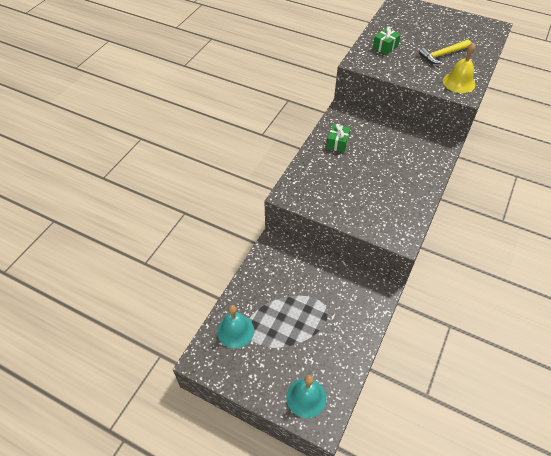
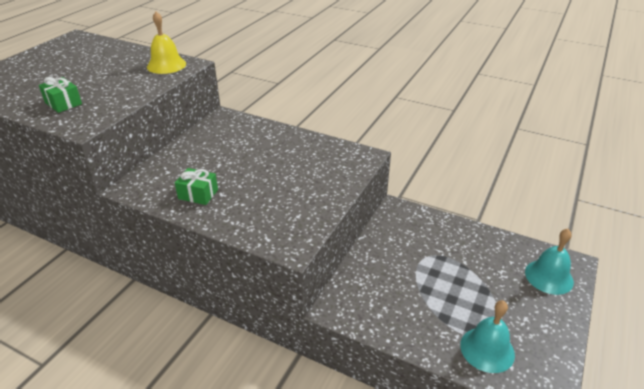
camera: 90 degrees left, 15 degrees down
(442, 55) = (108, 69): yellow hammer -> none

